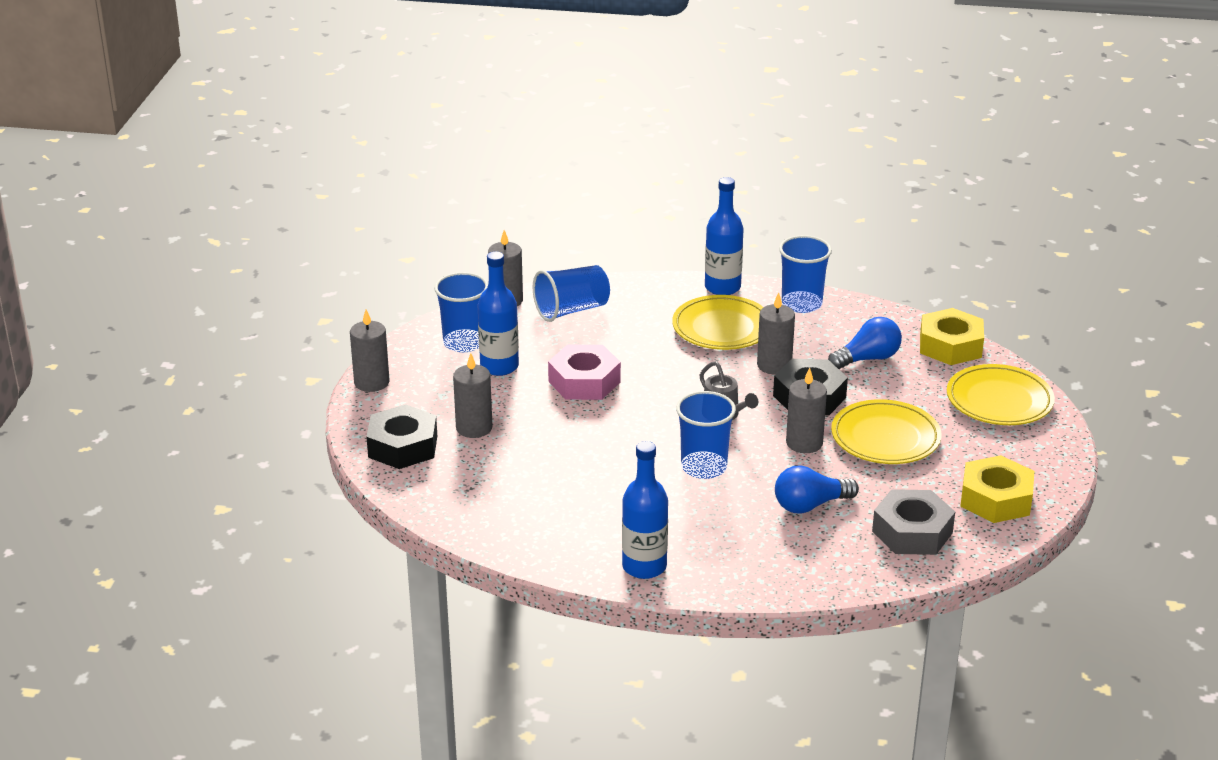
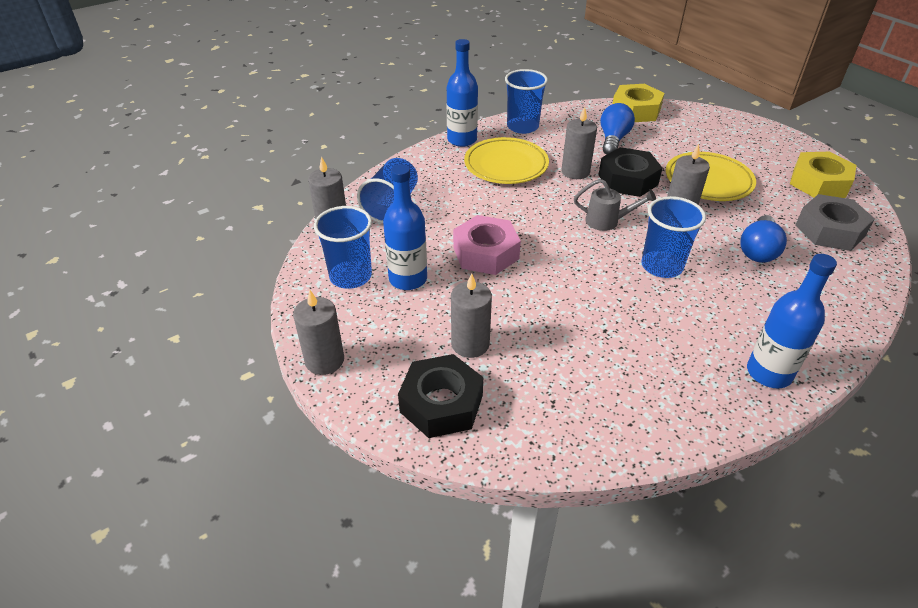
camera: 45 degrees left, 10 degrees up
(999, 401) = (712, 127): yellow plate -> none

